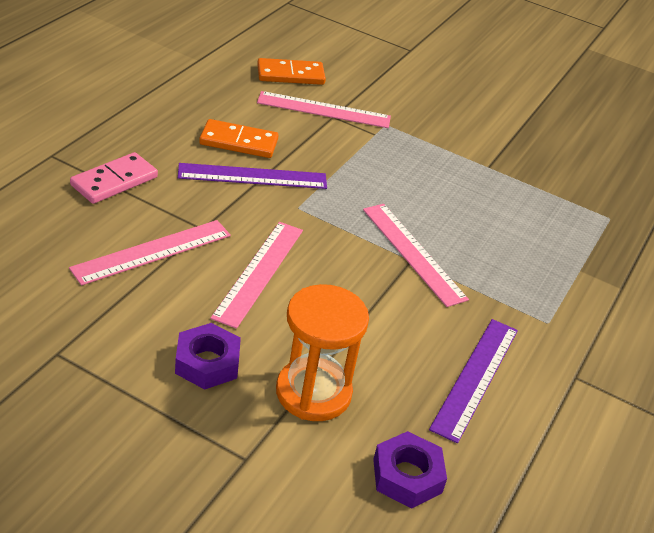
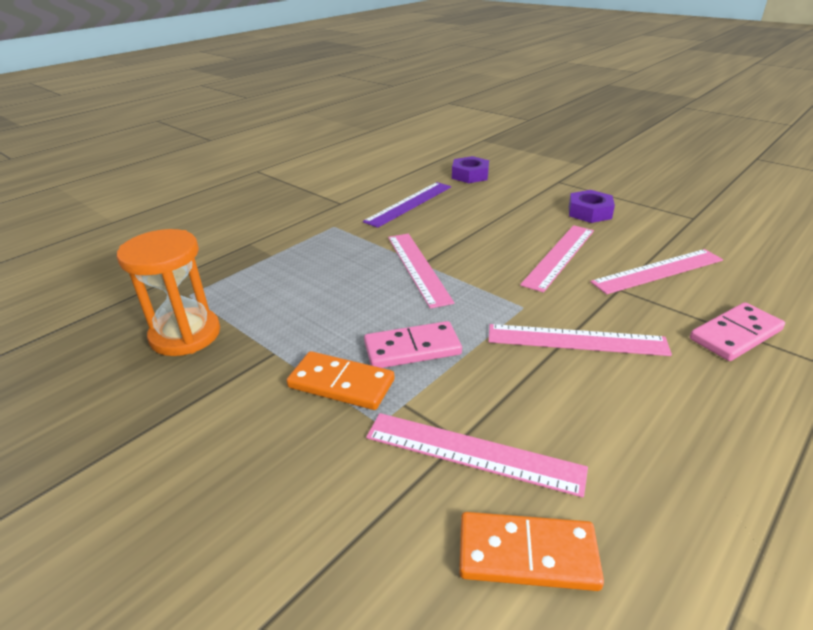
camera: 160 degrees left, 5 degrees down
(239, 142) = (602, 389): orange domino -> orange domino (341, 384)
(252, 176) = (576, 340): purple ruler -> pink ruler
(313, 392) = (518, 200): orange hourglass -> orange hourglass (185, 335)
(384, 169) = (412, 349): none -> pink domino

